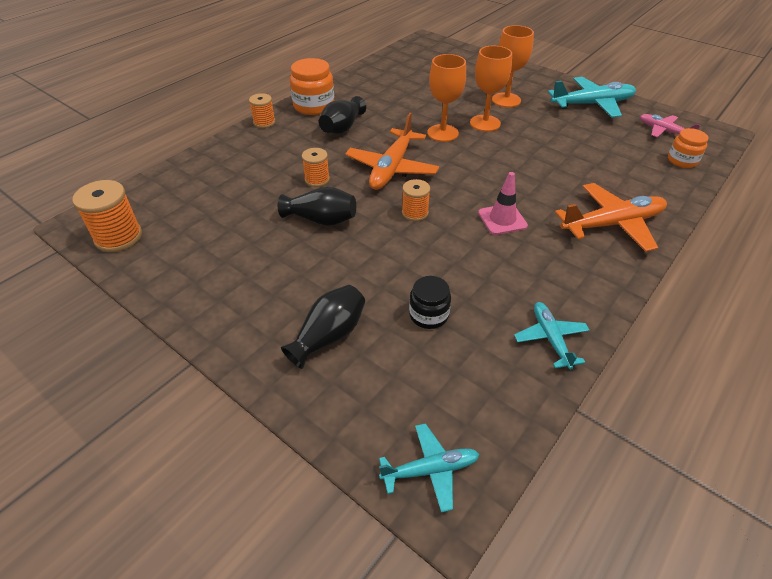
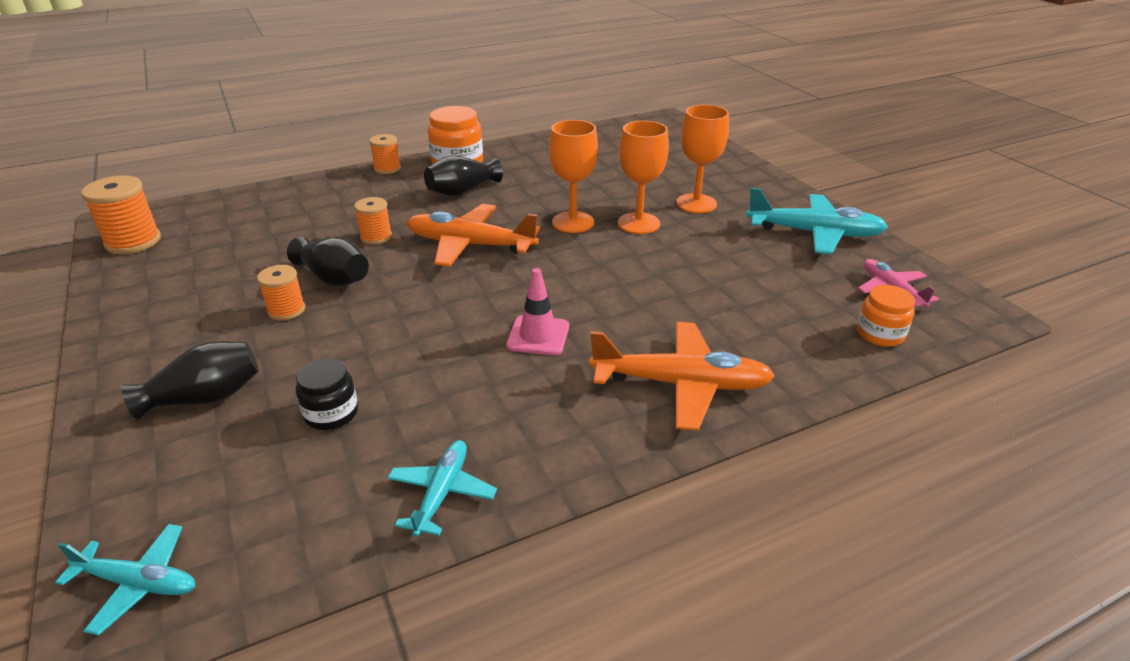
camera: 25 degrees right, 10 degrees down
(392, 168) = (471, 245): orange plane -> orange plane turned 60 degrees clockwise
(415, 213) = (442, 299): orange spool -> orange spool (286, 310)

